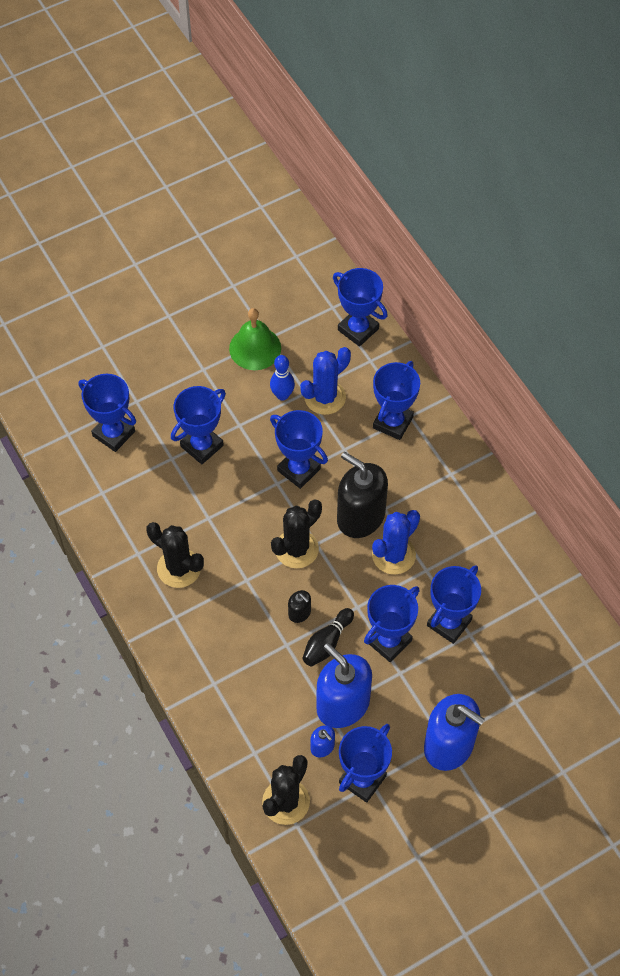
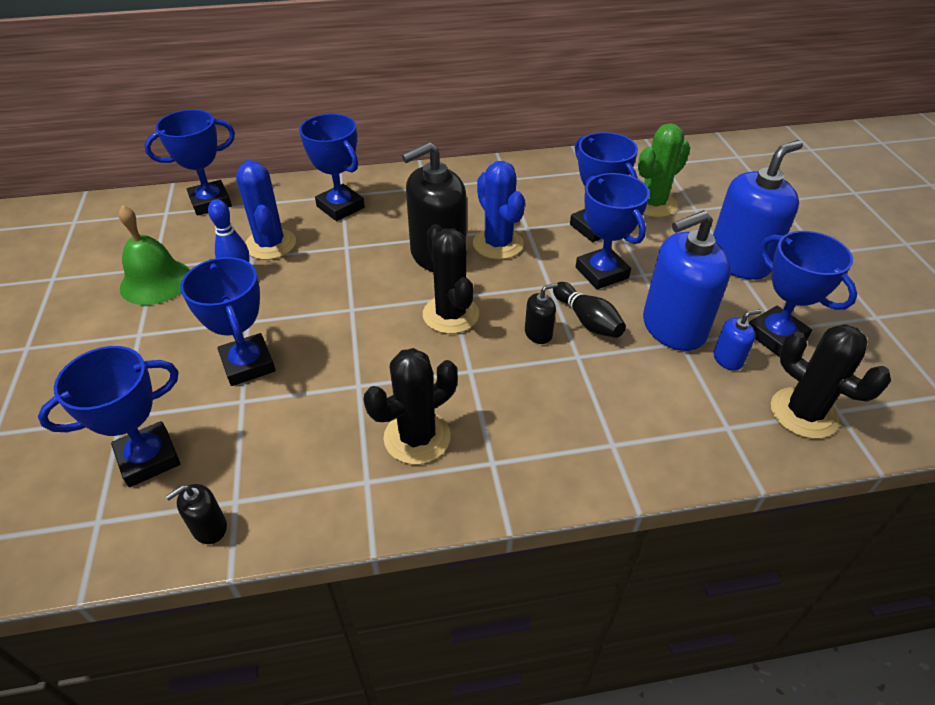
camera: 70 degrees left, 15 degrees down
(82, 489) = (209, 528): none -> black soap dispenser
(299, 470) = (347, 286): blue trophy -> none
(507, 664) = (653, 204): none -> green cactus

